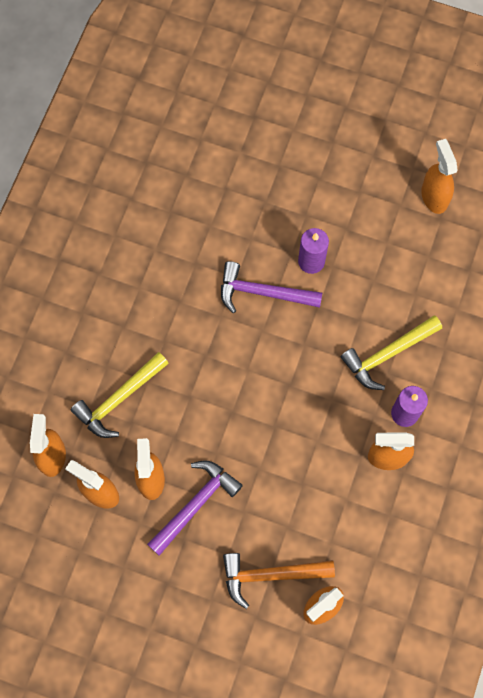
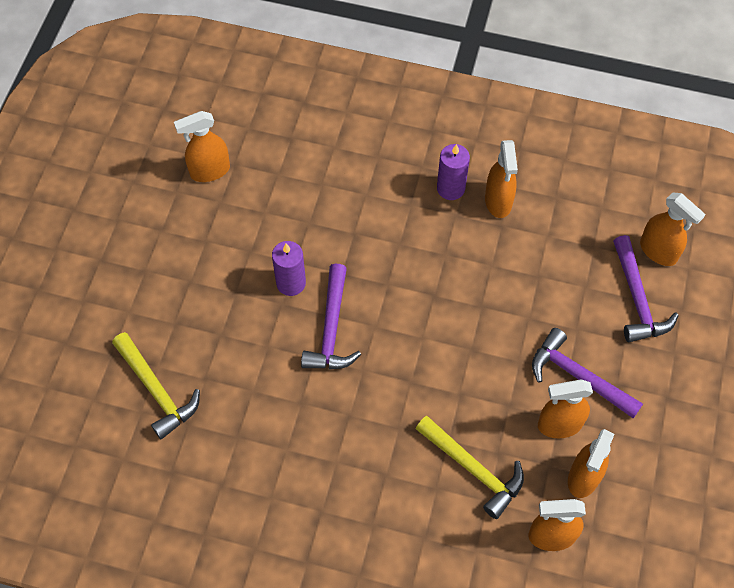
camera: 95 degrees left, 10 degrees down
(270, 575) = (637, 299): orange hammer -> purple hammer
(387, 354) = (390, 206): yellow hammer -> yellow hammer (157, 391)

